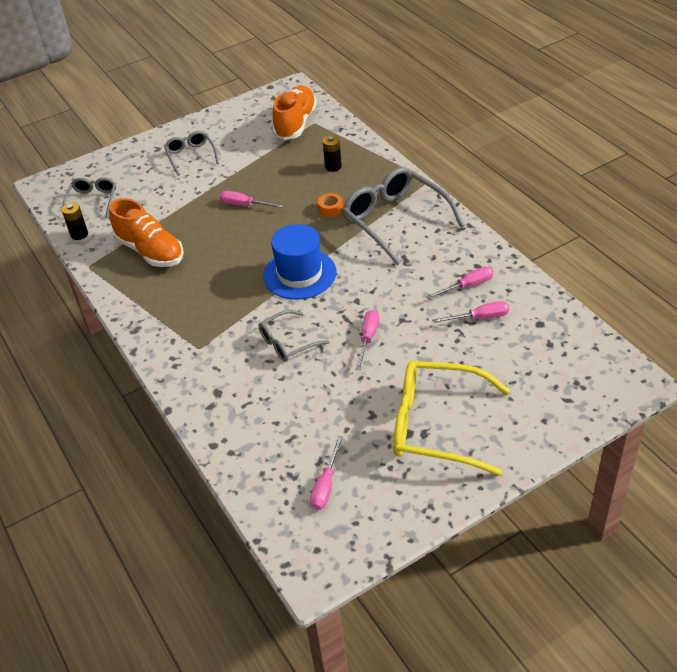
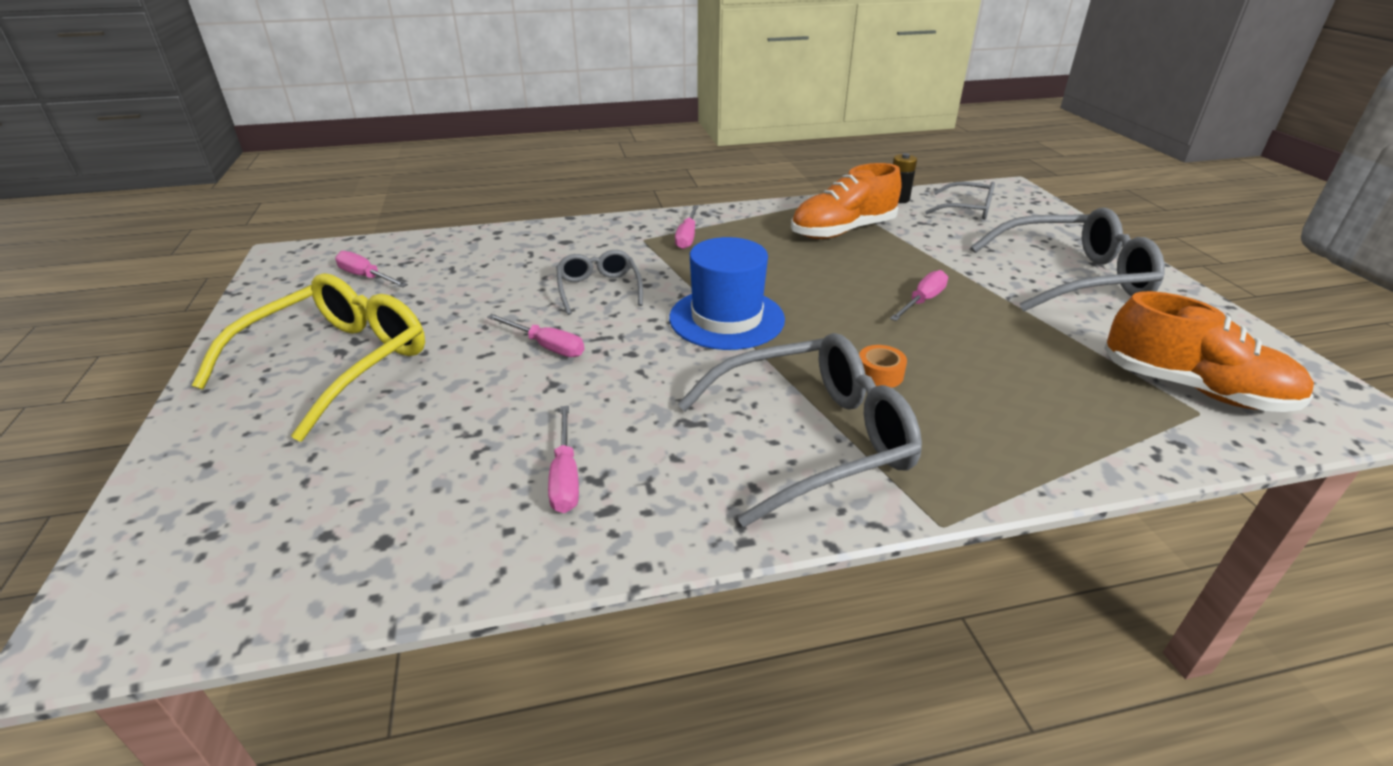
camera: 105 degrees right, 10 degrees down
(191, 156) = (1072, 277): grey glasses -> grey glasses, size x1.85
(333, 166) = (1021, 403): black battery -> none
(480, 318) = (476, 466): pink screwdriver -> pink screwdriver (687, 237)

